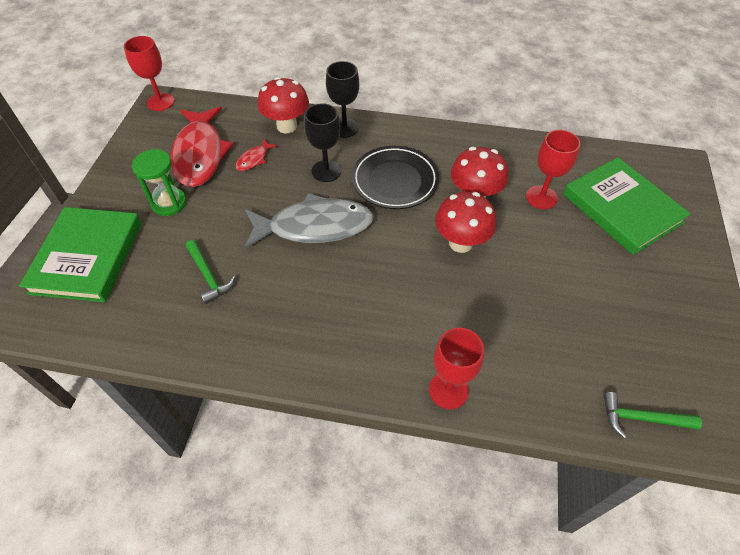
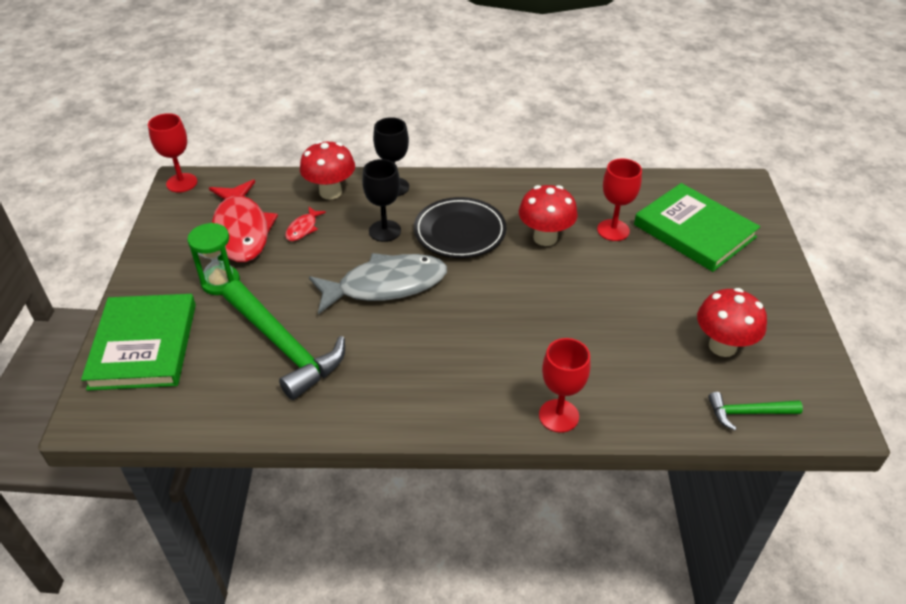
camera: 10 degrees left, 10 degrees down
(208, 276) = (284, 346): green hammer -> green hammer, size x1.98
(460, 243) = (541, 282): red mushroom -> red mushroom (722, 346)

